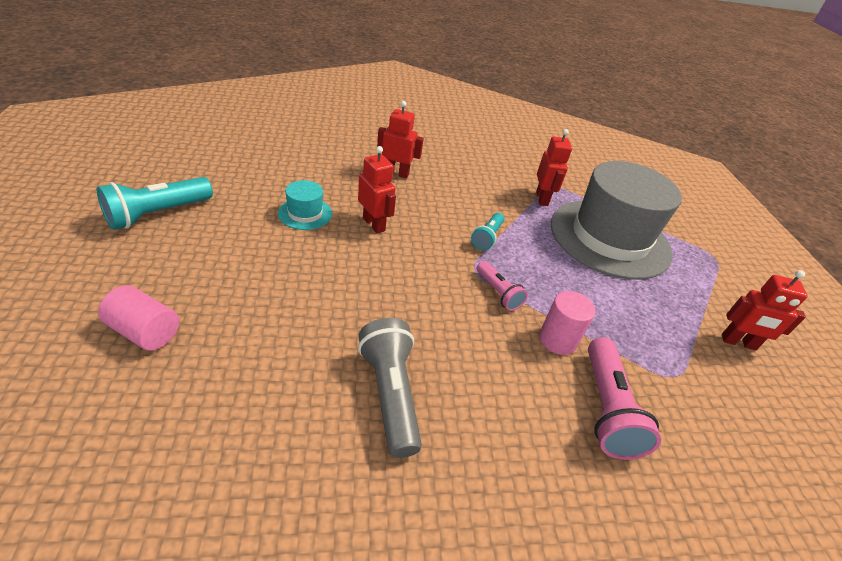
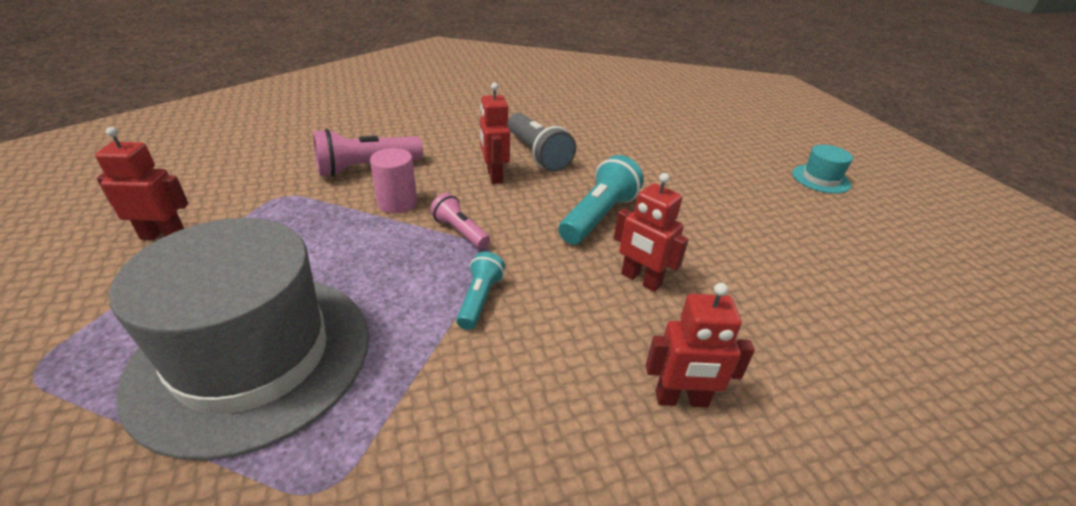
camera: 170 degrees right, 5 degrees down
(145, 331) = (723, 158): pink cylinder -> none
(157, 214) = (857, 234): turquoise flashlight -> turquoise flashlight (598, 216)
(305, 213) = (731, 273): turquoise hat -> turquoise hat (820, 179)
(542, 199) = (367, 428): red robot -> red robot (494, 176)
(606, 409) = (366, 168): pink flashlight -> pink flashlight turned 105 degrees counterclockwise

